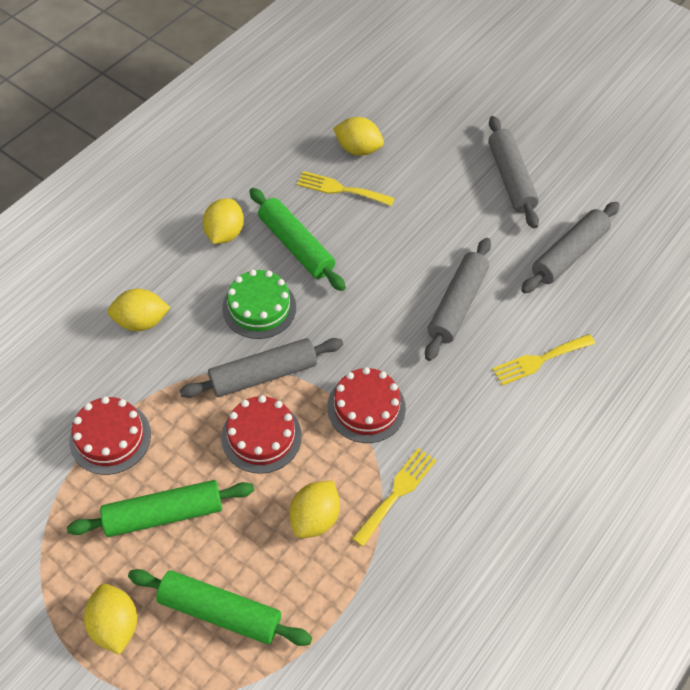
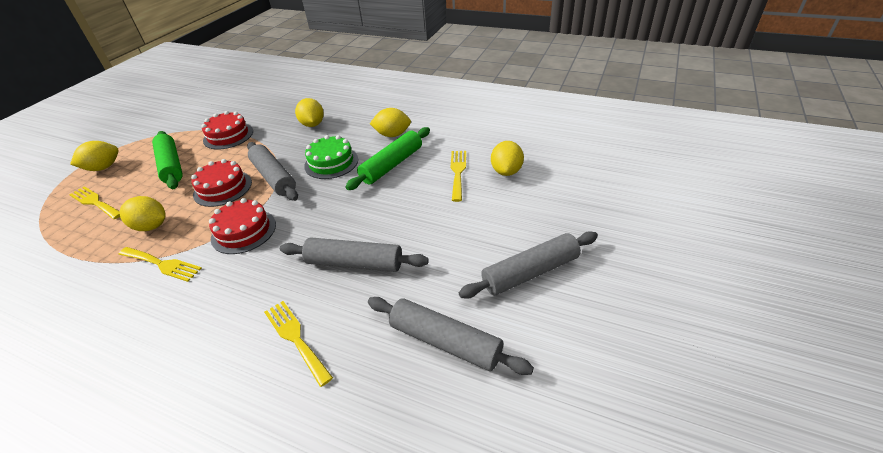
camera: 80 degrees right, 15 degrees down
(220, 612) = (95, 202): green rolling pin -> yellow fork

